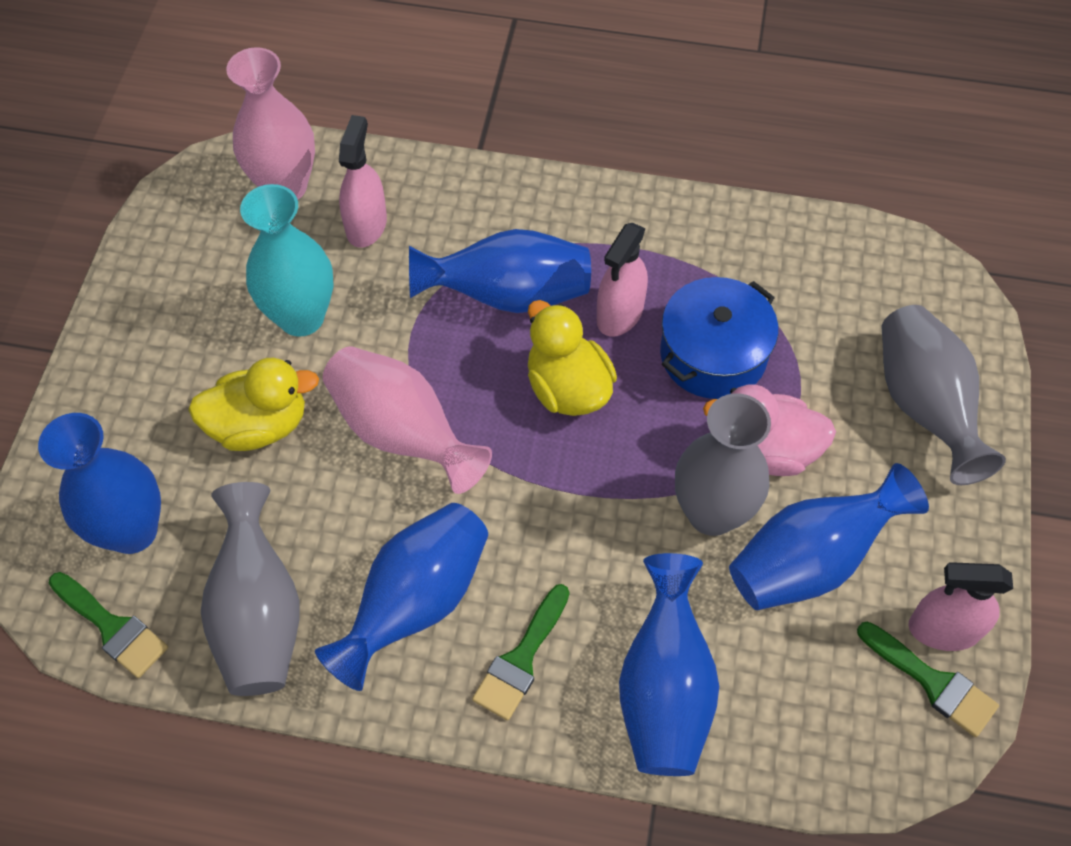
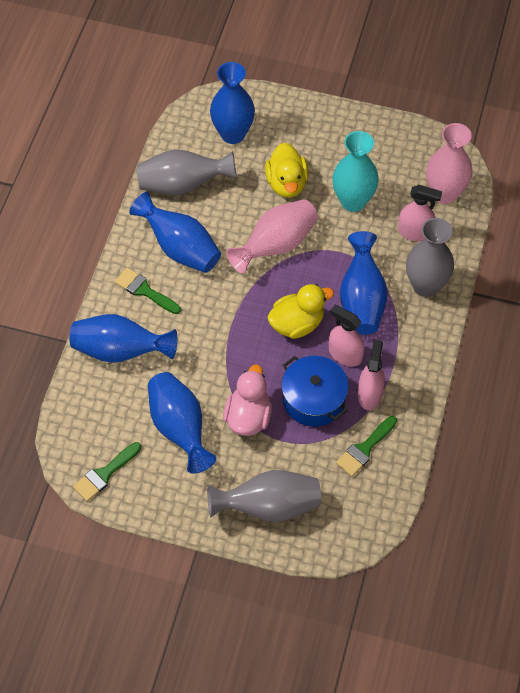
camera: 95 degrees right, 0 degrees up
(112, 627) = (184, 129): green brush -> green brush (365, 448)
(712, 513) = (213, 384): grey vase -> grey vase (425, 285)
(943, 629) = (132, 485): pink spray bottle -> pink spray bottle (369, 394)

